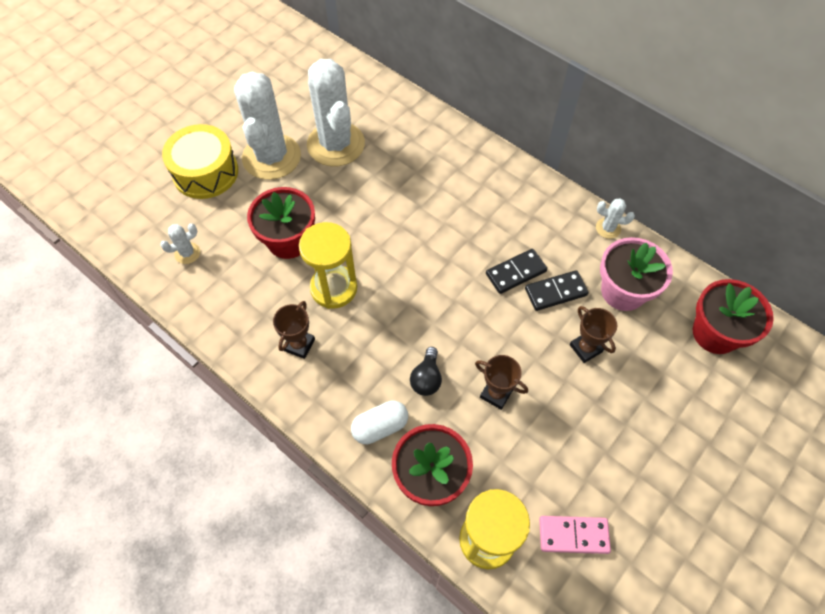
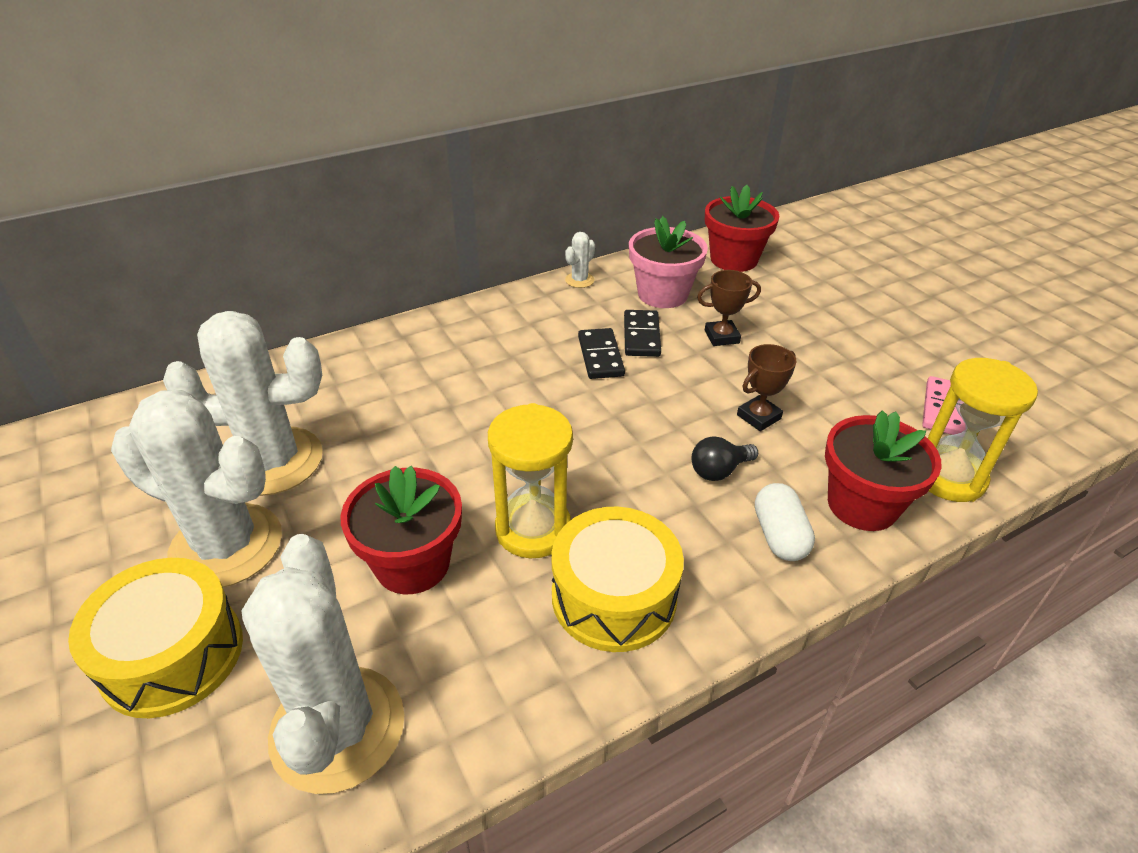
camera: 70 degrees left, 20 degrees down
(187, 253) = (338, 728): white cactus -> white cactus, size x2.47
(299, 345) = (614, 596): brown trophy -> yellow drum
(426, 378) = (719, 470): black light bulb -> black light bulb turned 120 degrees clockwise

